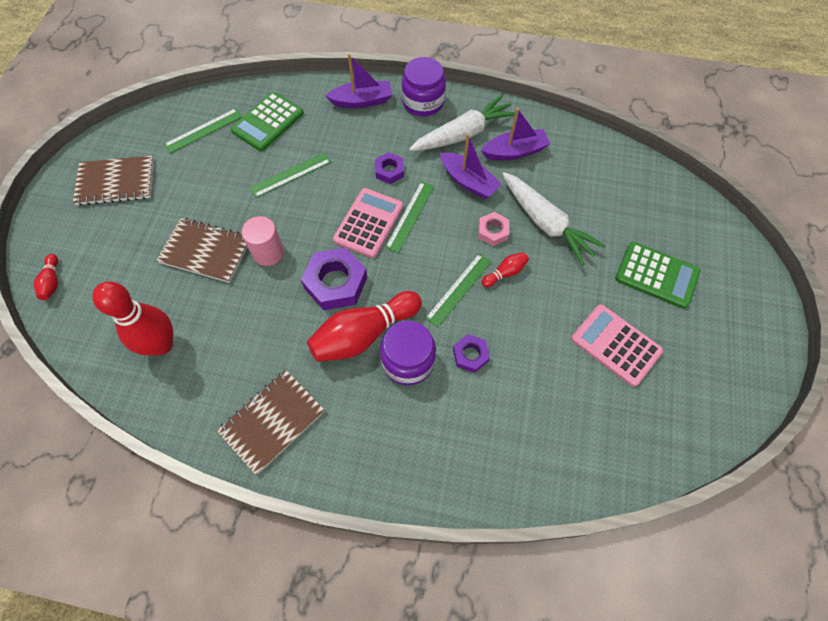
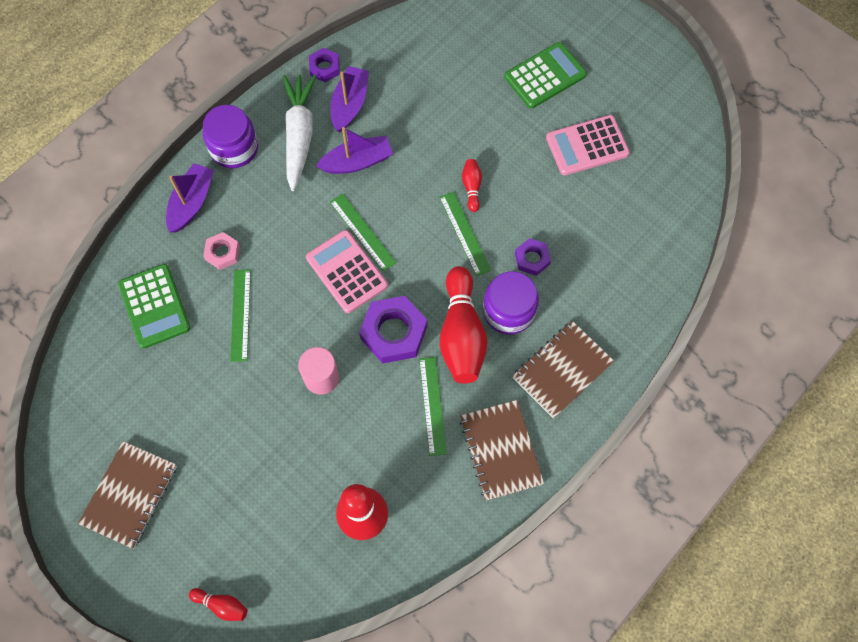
camera: 60 degrees left, 5 degrees up
(203, 130) = (120, 376): green ruler -> green ruler (432, 405)
(206, 251) = (282, 436): brown notebook -> brown notebook (562, 370)
(389, 171) = (298, 222): purple nut -> purple nut (324, 68)
(493, 231) = (423, 173): pink nut -> pink nut (222, 253)
(545, 223) = (443, 126): white carrot -> none

